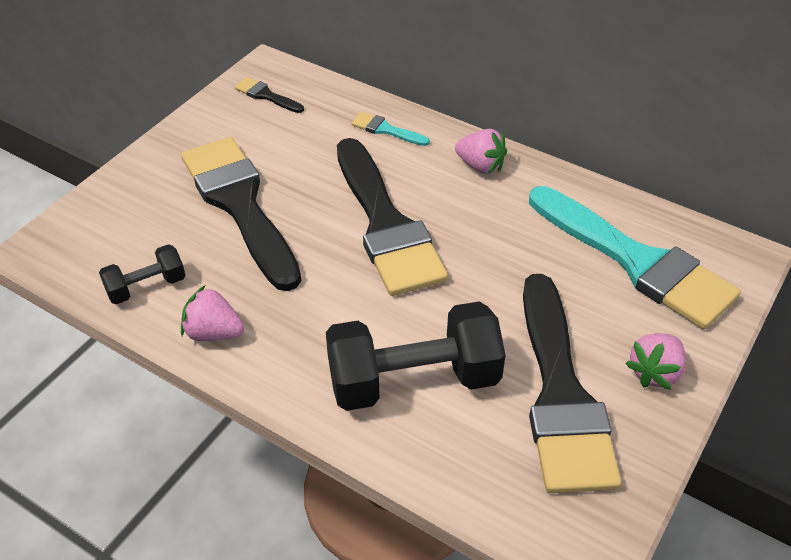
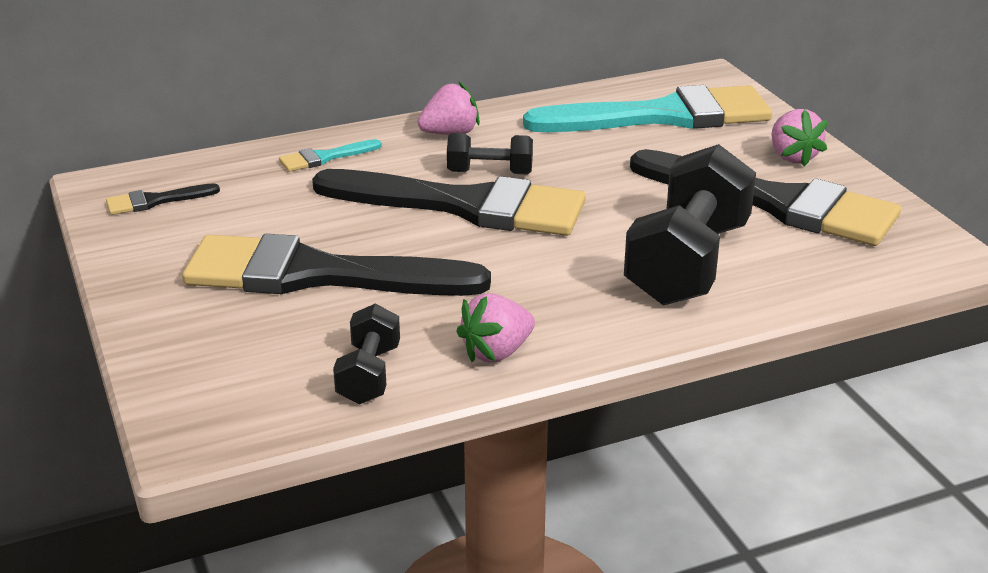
camera: 55 degrees left, 15 degrees down
(444, 213) = (490, 173): none -> black dumbbell

